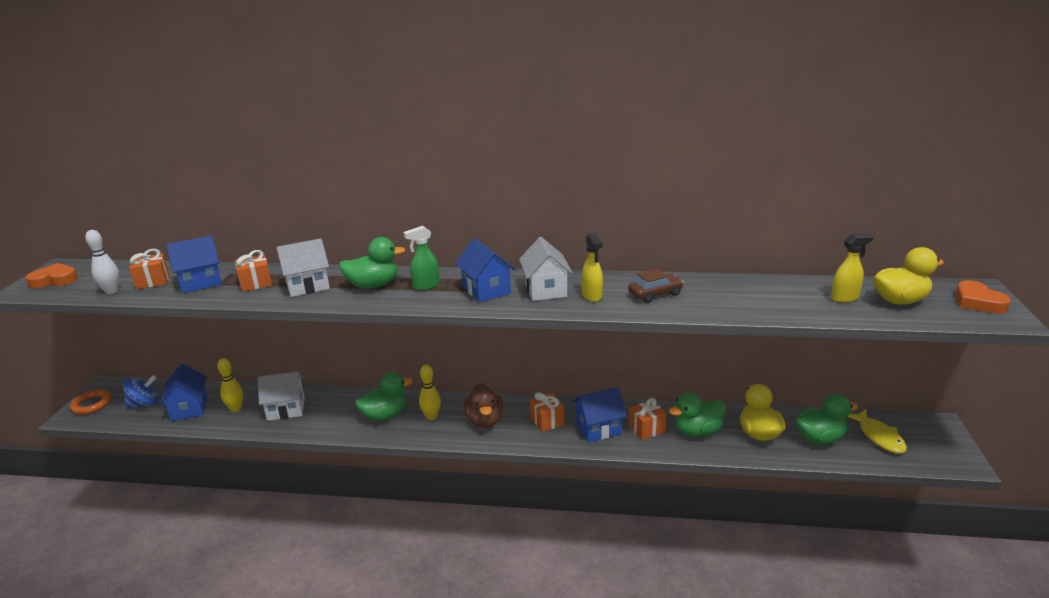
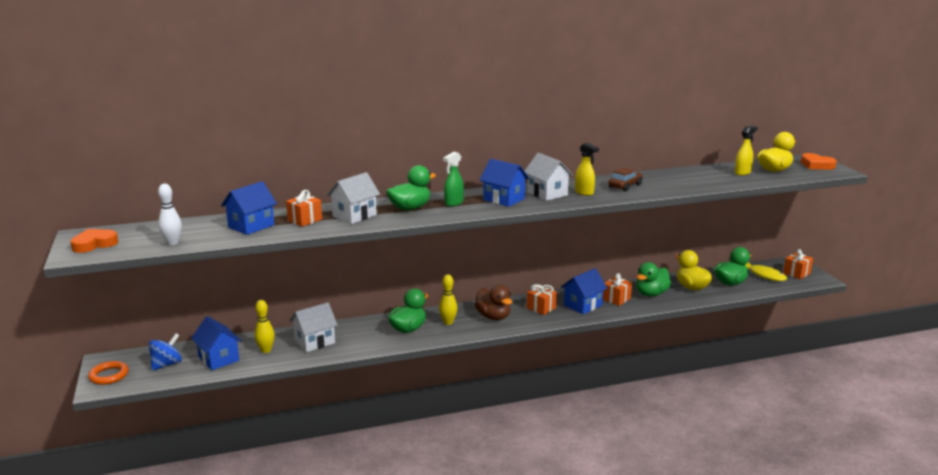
camera: 25 degrees left, 5 degrees down
(153, 281) = (202, 232): orange gift -> orange gift (796, 273)

